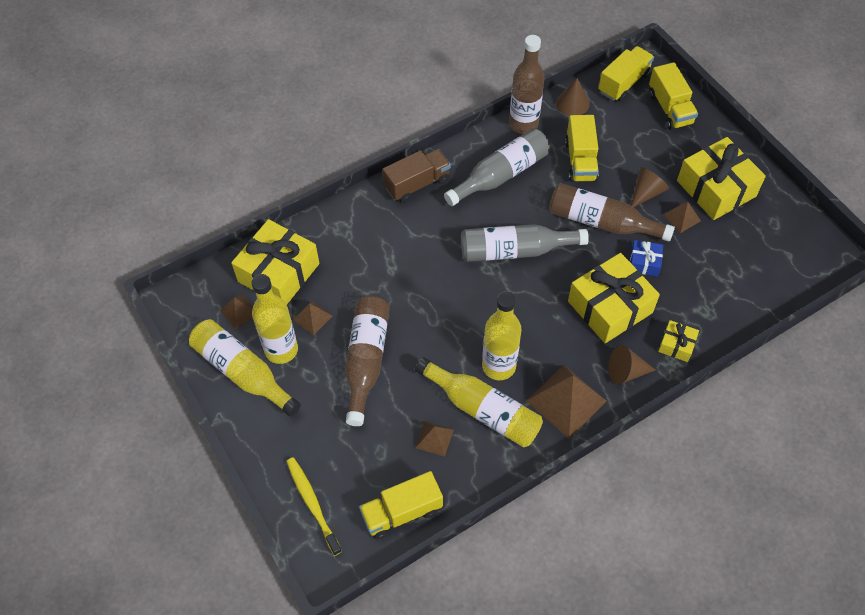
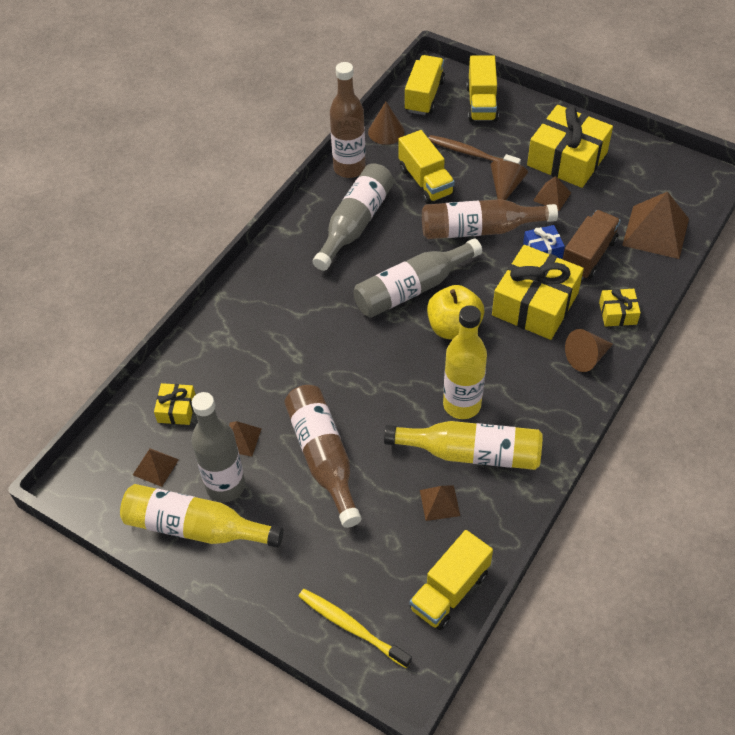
camera: 25 degrees left, 5 degrees down
(278, 272) = (177, 409): yellow gift -> yellow gift, size x0.48
(281, 350) = (225, 486): yellow bottle -> grey bottle
(417, 184) = (275, 264): brown truck -> brown truck (588, 255)
(530, 298) = (454, 328): none -> yellow apple
(566, 400) = (546, 408): brown pyramid -> brown pyramid (655, 232)
(633, 150) = (470, 153): none -> brown toothbrush
(670, 108) = (481, 103): yellow truck -> yellow truck turned 45 degrees clockwise

